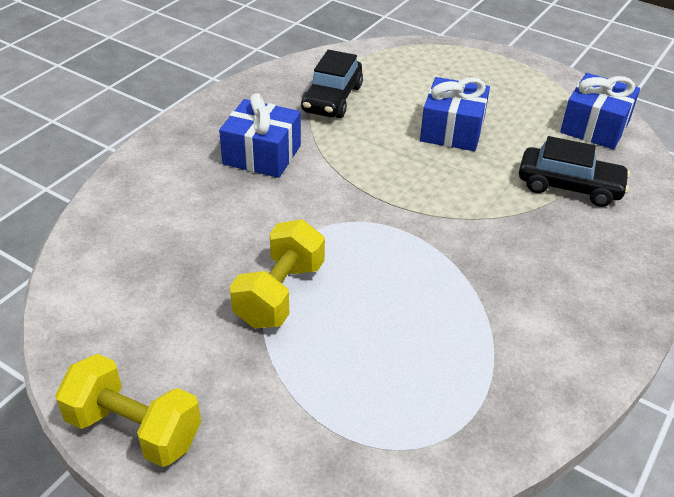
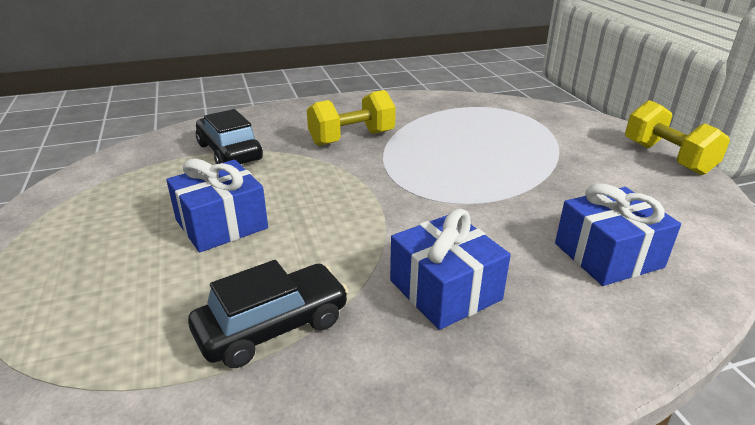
camera: 140 degrees left, 10 degrees down
(280, 294) = (527, 178): yellow dumbbell -> yellow dumbbell (352, 138)
(594, 127) = (115, 174): blue gift -> blue gift (608, 255)

